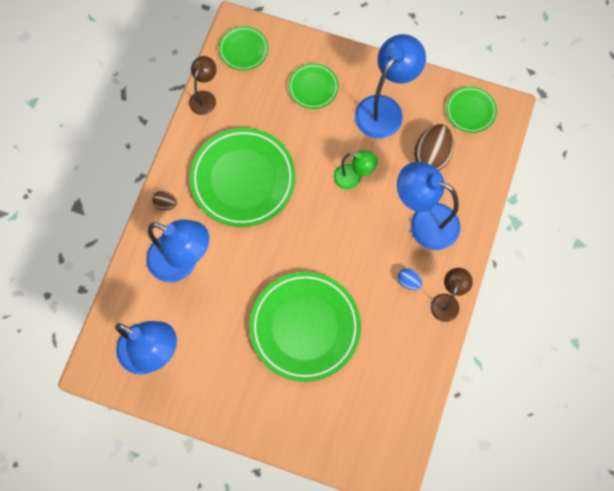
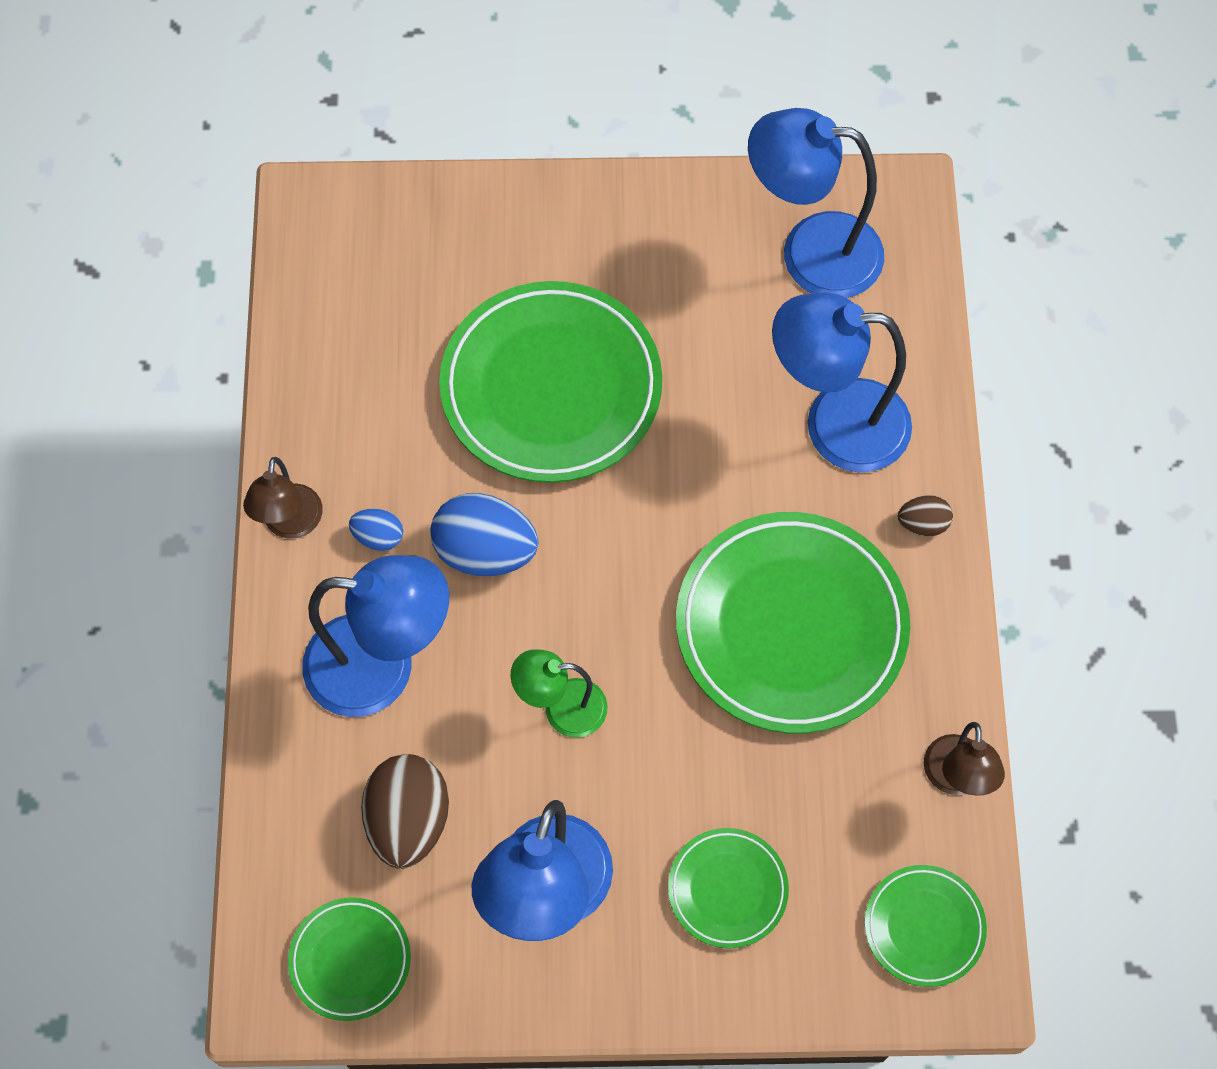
camera: 160 degrees right, 5 degrees down
(362, 258) = (485, 551): none -> blue egg

